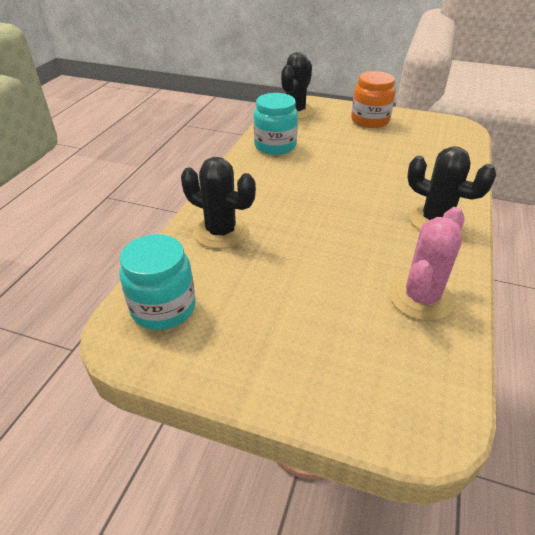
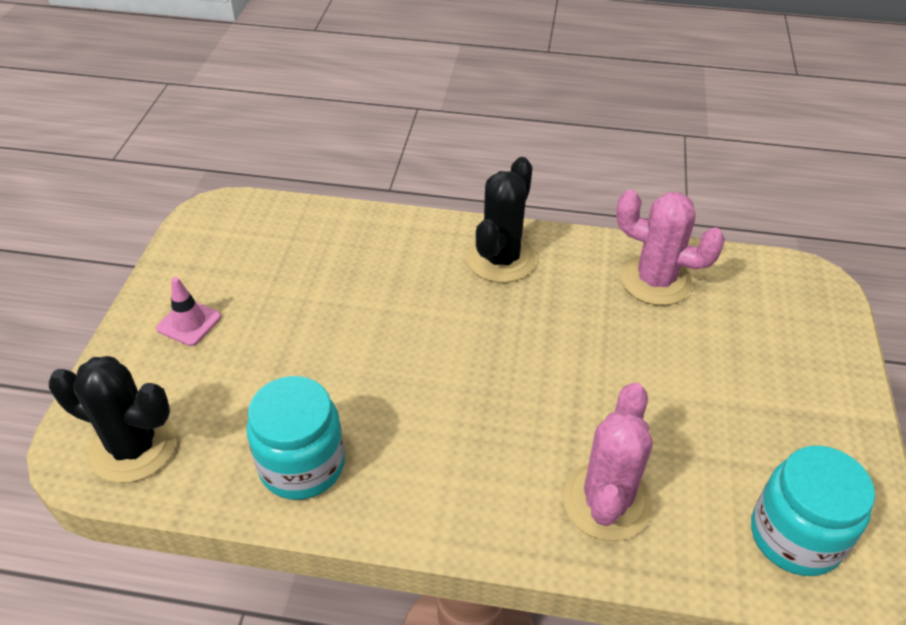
camera: 100 degrees left, 5 degrees up
(221, 232) = (606, 501): black cactus -> pink cactus
(370, 120) = (189, 323): orange jar -> pink traffic cone

